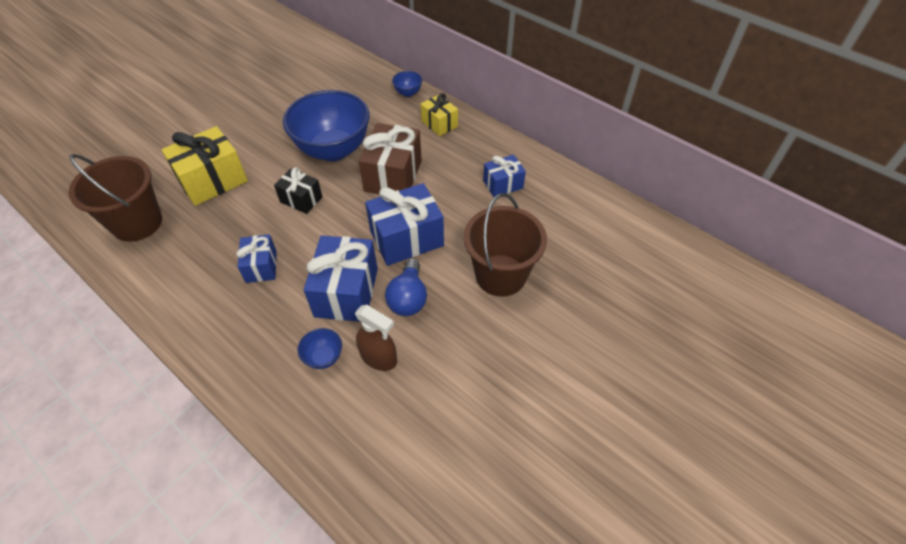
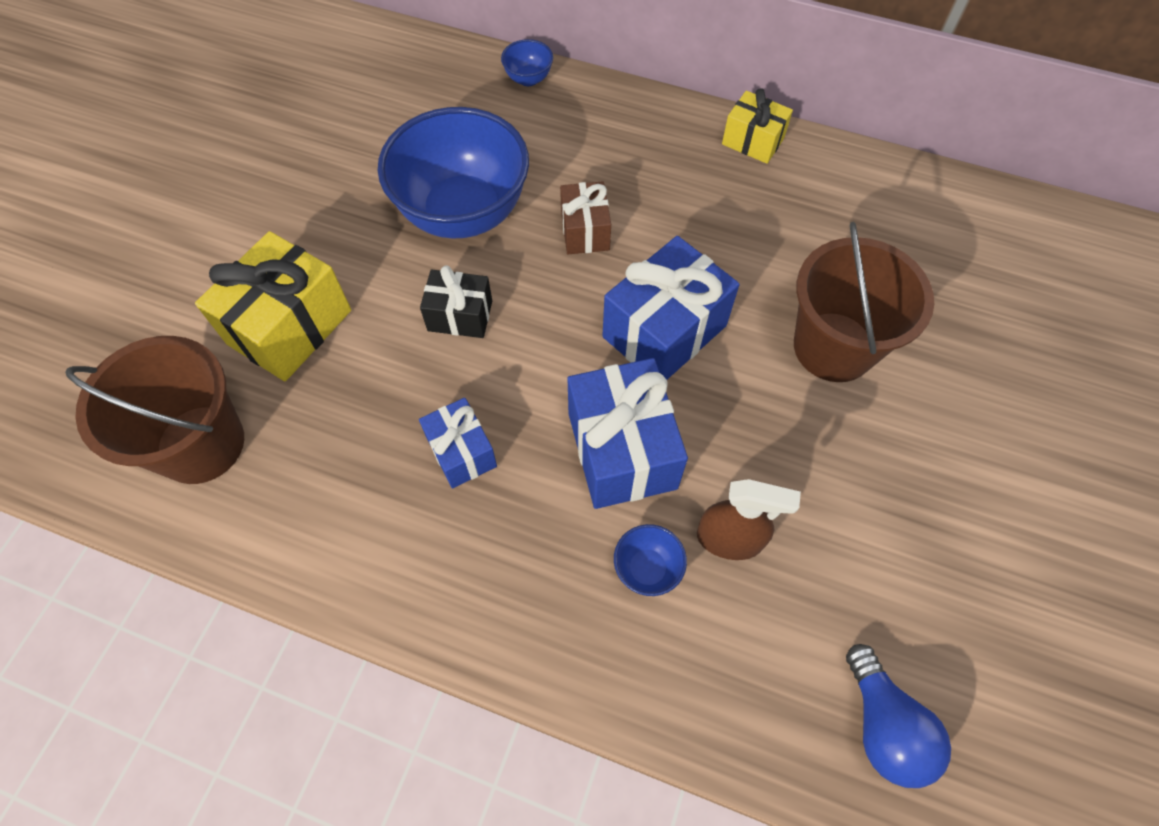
camera: 20 degrees left, 10 degrees up
(393, 176) = (585, 231): brown gift -> brown gift, size x0.58
(408, 298) = (720, 428): blue light bulb -> blue light bulb (883, 726)
(439, 124) = (608, 120): yellow gift -> yellow gift (752, 141)
(503, 184) = (759, 197): blue gift -> none

